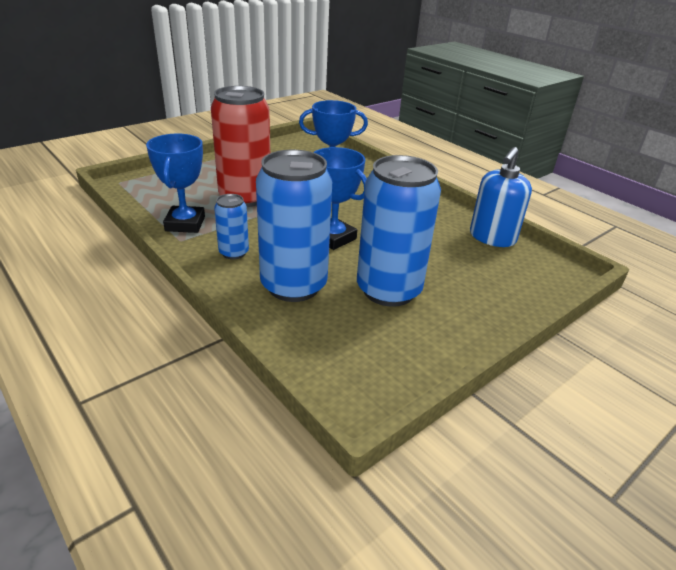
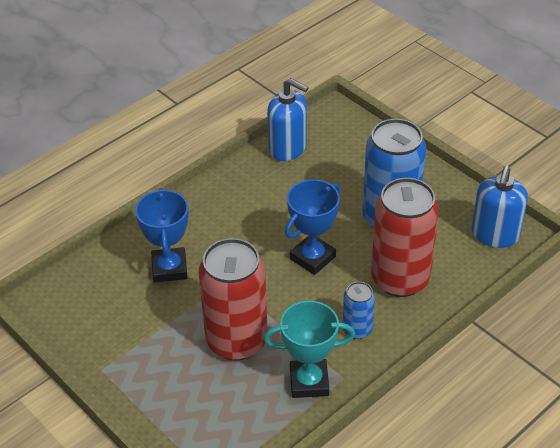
camera: 90 degrees left, 10 degrees up
(185, 224) = (309, 382): blue trophy -> turquoise trophy
(293, 285) = (400, 279): blue can -> red can
(357, 374) = (495, 235): none -> blue soap dispenser

